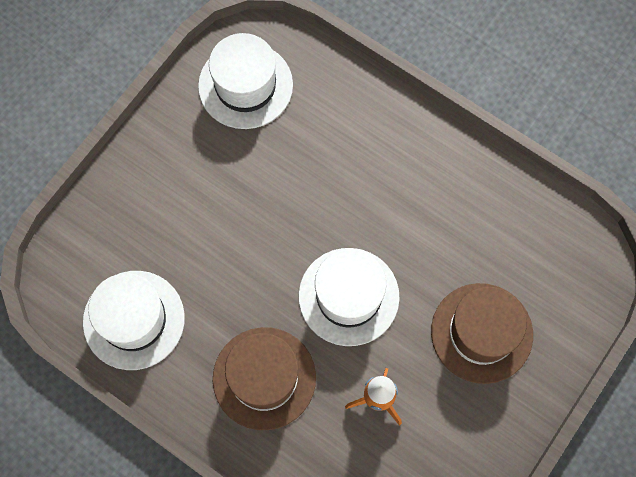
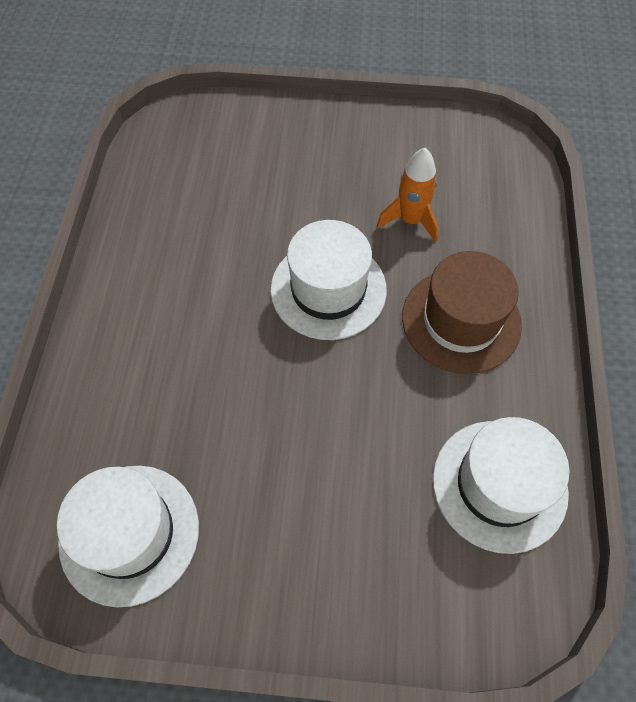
camera: 120 degrees left, 10 degrees down
(481, 333) = (292, 172): brown hat -> none

